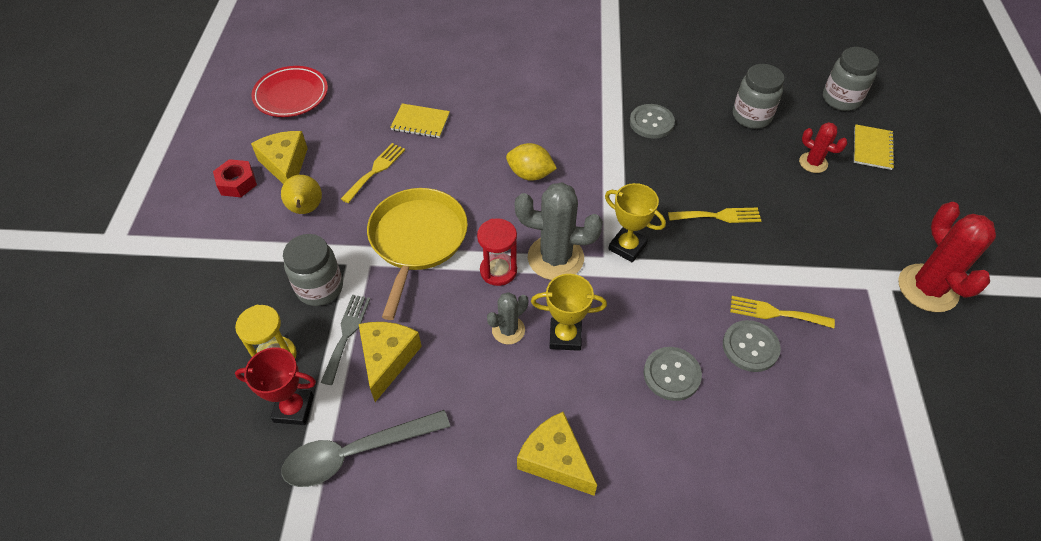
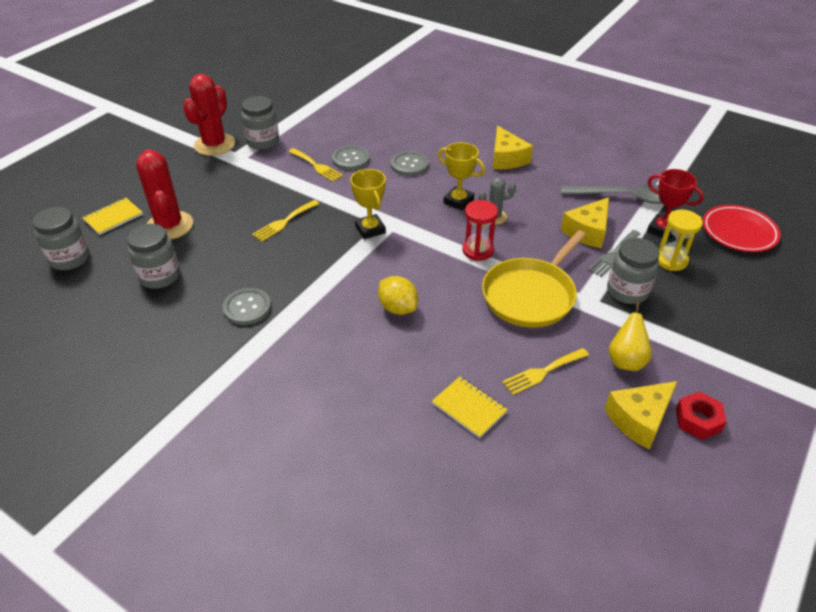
camera: 150 degrees left, 10 degrees down
(285, 165) = (639, 419): yellow cheese -> yellow cheese turned 45 degrees clockwise
(291, 95) = (615, 523): red plate -> red plate (739, 232)
(555, 258) = (428, 242): grey cactus -> none
(718, 216) = (284, 222): yellow fork -> yellow fork turned 75 degrees counterclockwise
(813, 163) = (169, 226): red cactus -> red cactus, size x1.82
(884, 323) = (263, 142): none -> grey jar

